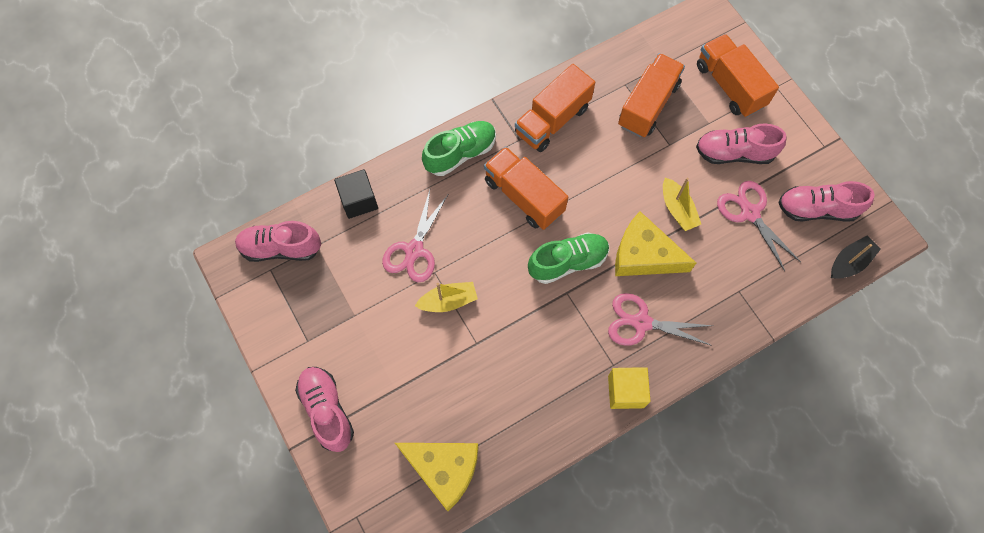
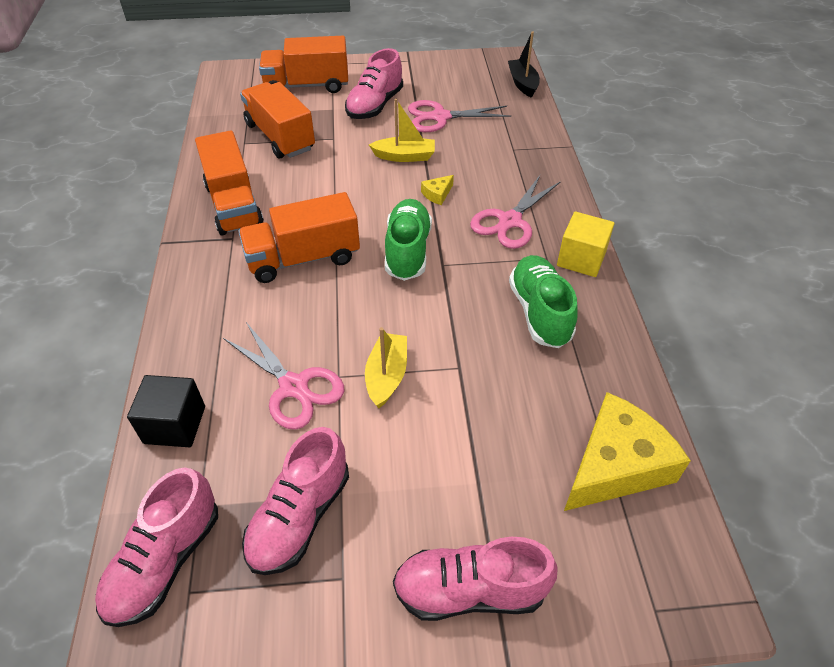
camera: 65 degrees left, 20 degrees down
(460, 153) = (203, 294): green shoe -> green shoe (539, 312)
(644, 255) = (437, 194): yellow cheese -> yellow cheese, size x0.40
(816, 209) = (463, 83): pink shoe -> pink shoe (300, 516)

